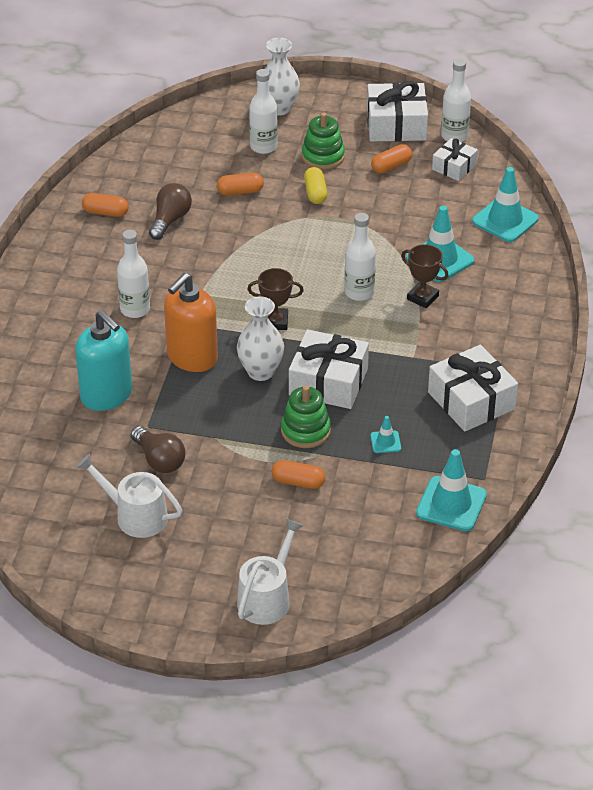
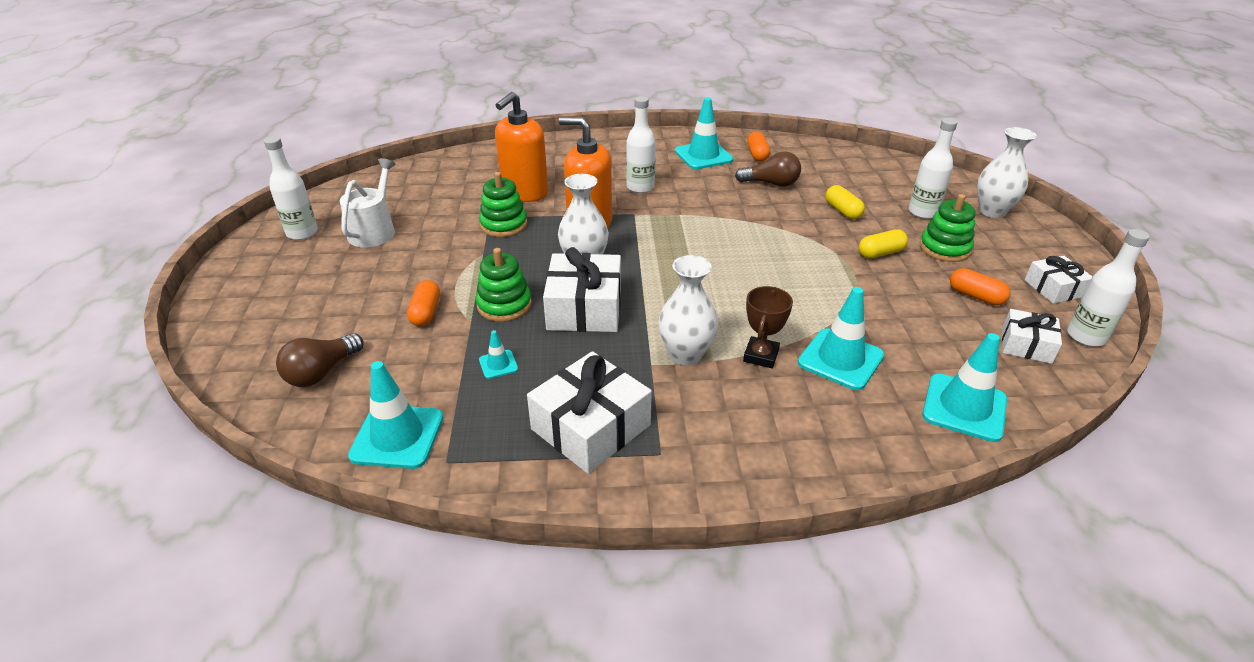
camera: 75 degrees right, 5 degrees down
(89, 250) = (703, 156): none -> turquoise traffic cone
(106, 395) = (524, 193): turquoise soap dispenser -> orange soap dispenser
(159, 460) = (447, 230): brown light bulb -> brown light bulb (321, 372)
(167, 418) = (503, 225): none -> green stacking toy
(240, 191) = (842, 211): orange capsule -> yellow capsule
(267, 598) = (256, 319): white watering can -> none
(275, 322) = (662, 261): brown trophy -> none
(359, 292) = (740, 307): white bottle -> white bottle (302, 233)
(396, 125) = (1054, 288): white gift -> white gift, size x0.58
(408, 336) = (685, 354): none -> white vase

